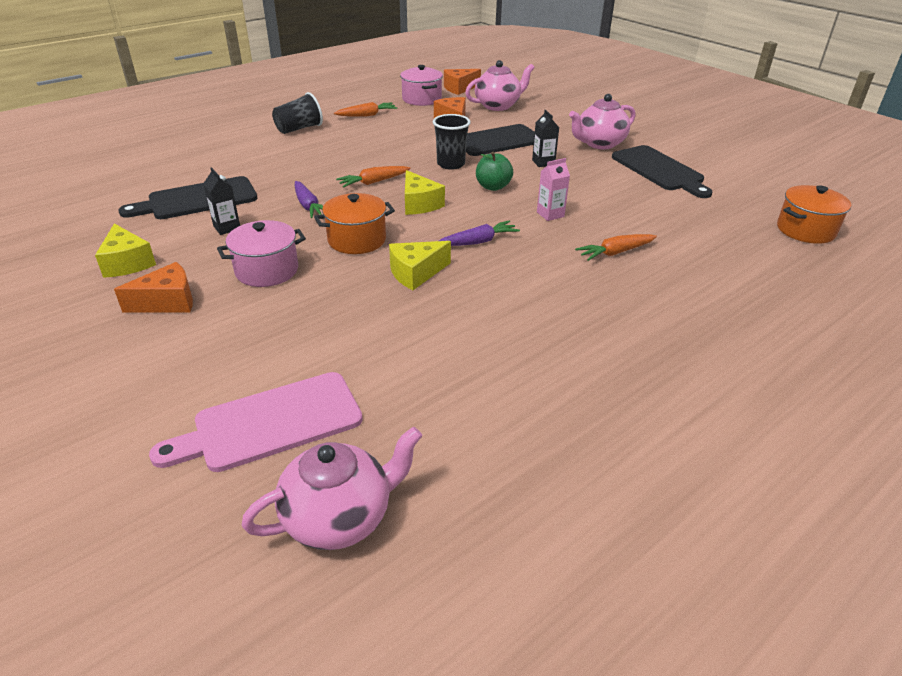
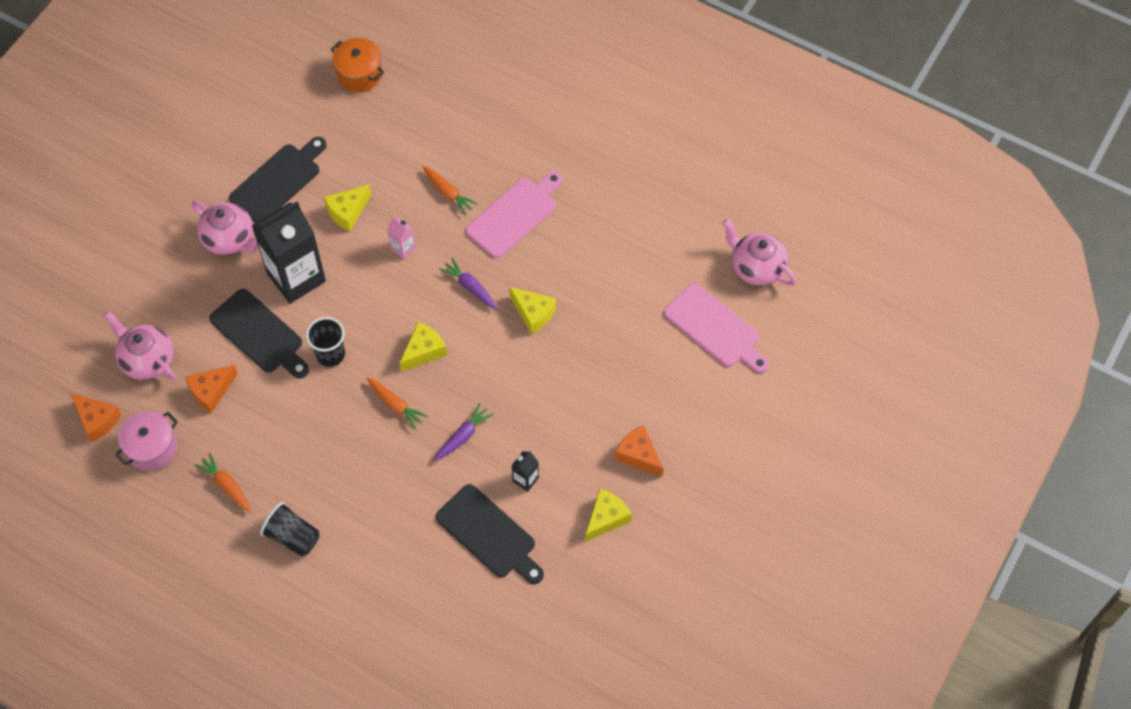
camera: 110 degrees left, 25 degrees up
(267, 270) = (573, 413): pink pot -> none
(357, 240) = (503, 373): orange pot -> none
(493, 187) = (366, 305): green apple -> none
(543, 162) = (296, 277): black carton -> black carton, size x2.40
(565, 290) = (514, 215): none -> pink cutting board
(610, 195) = (347, 212): none -> yellow cheese

